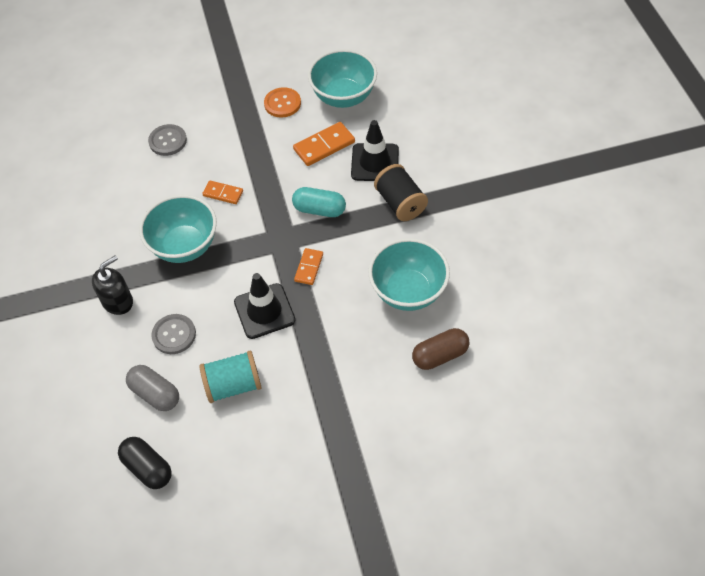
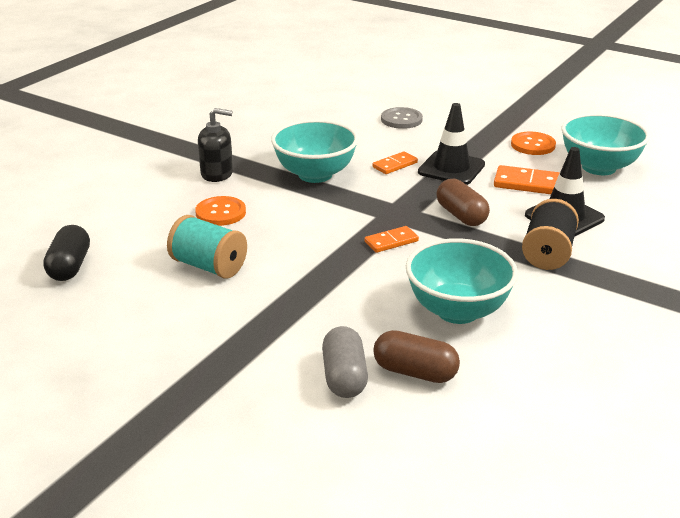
camera: 45 degrees right, 25 degrees down
(155, 394) = (150, 233): grey capsule -> grey capsule (344, 377)
(174, 335) = (220, 213): grey button -> orange button
(223, 193) = (395, 165): orange domino -> orange domino turned 75 degrees clockwise
(264, 311) = (309, 243): black traffic cone -> black traffic cone (451, 168)
(319, 209) = (461, 215): turquoise capsule -> brown capsule

